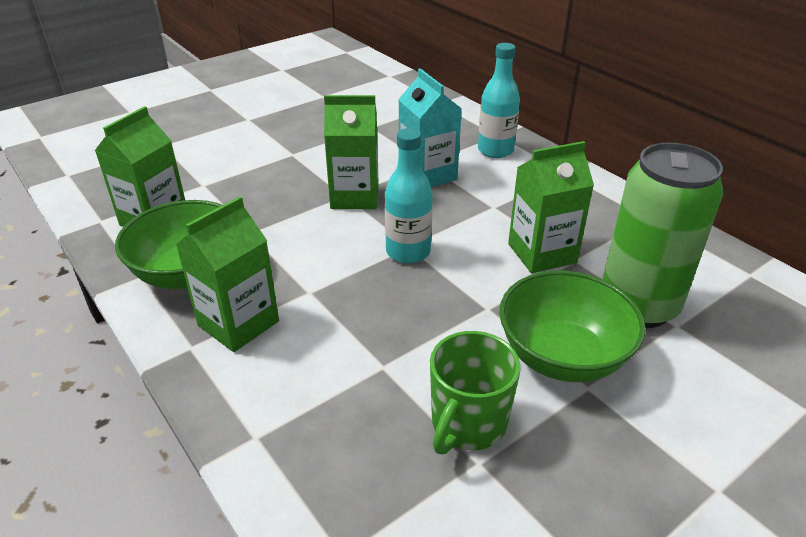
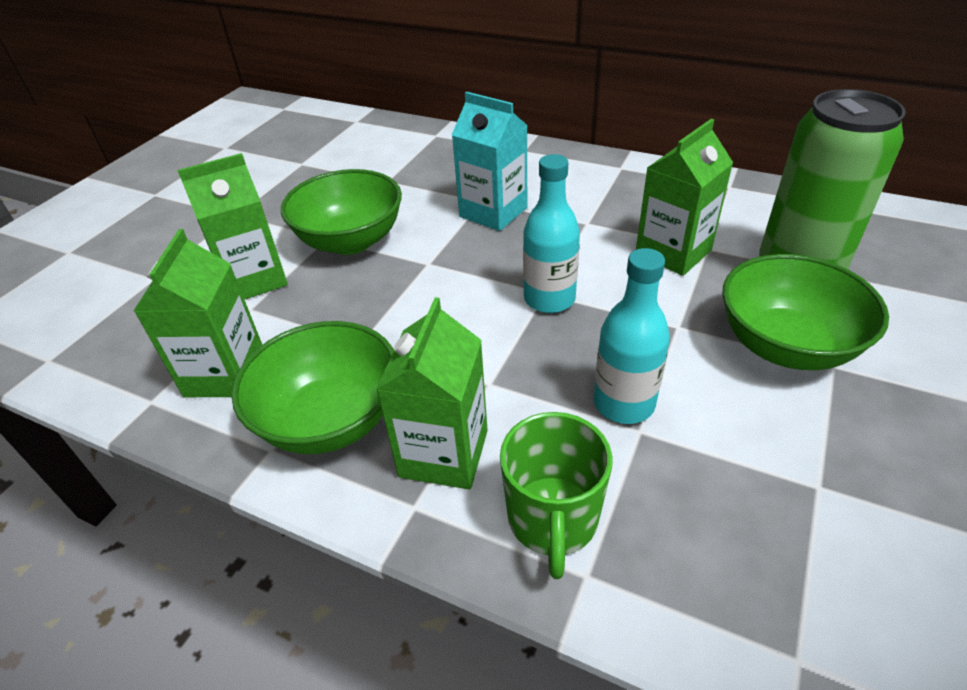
camera: 25 degrees left, 5 degrees up
(306, 162) = (351, 241): none -> green bowl
(354, 196) = (439, 260): green carton -> green carton (254, 279)
(467, 424) = (772, 452): green mug -> green mug (553, 520)
(495, 150) = (535, 166): turquoise bottle -> turquoise bottle (624, 403)

